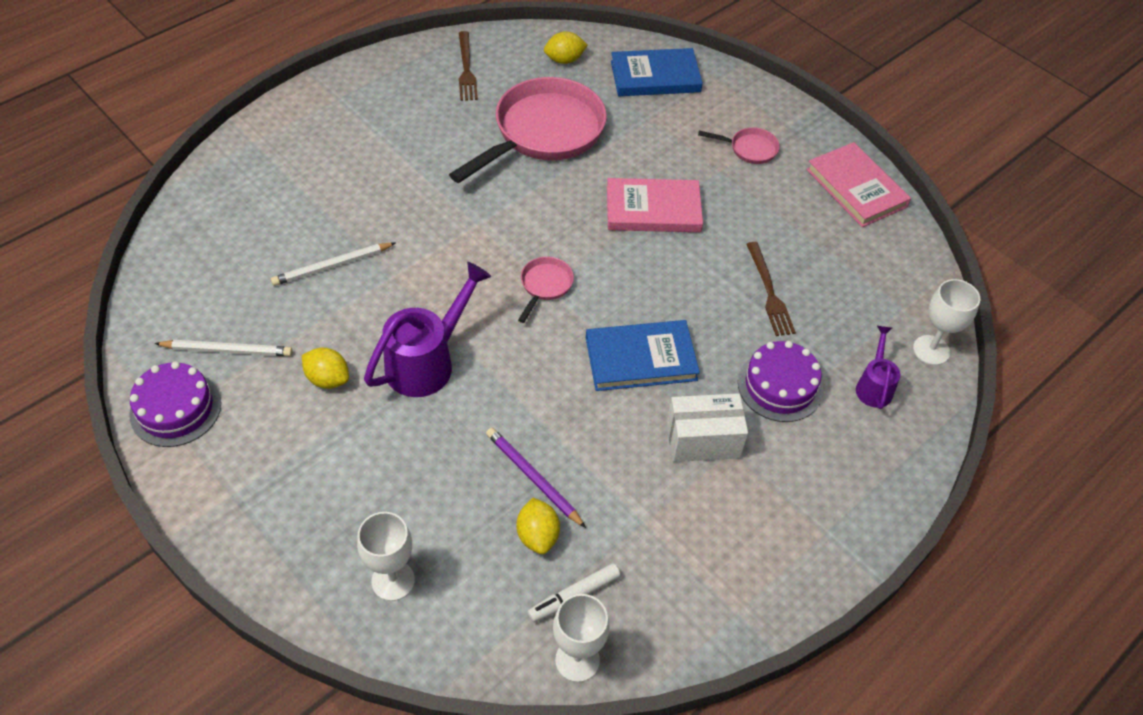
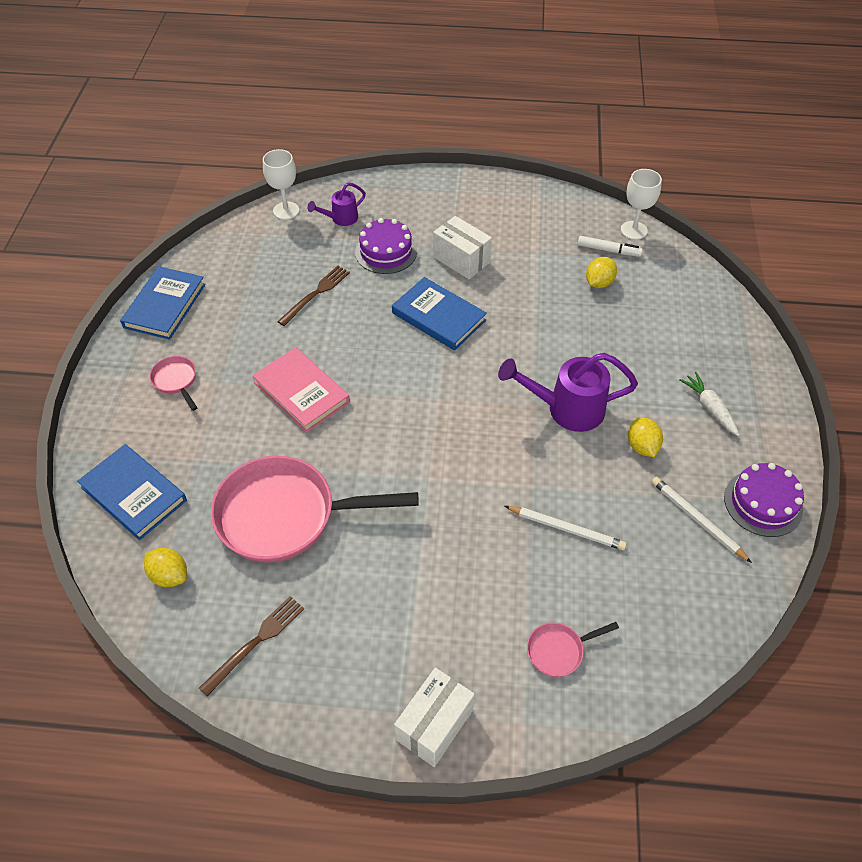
camera: 130 degrees left, 0 degrees up
(293, 470) = (709, 408): none -> white carrot
(310, 106) = (434, 725): none -> white box
(393, 580) = (696, 316): white goblet -> none
(533, 478) = (572, 307): purple pencil -> none
(545, 286) = (438, 399): pink pan -> pink pan (559, 650)
(856, 188) = (165, 306): pink book -> blue book

